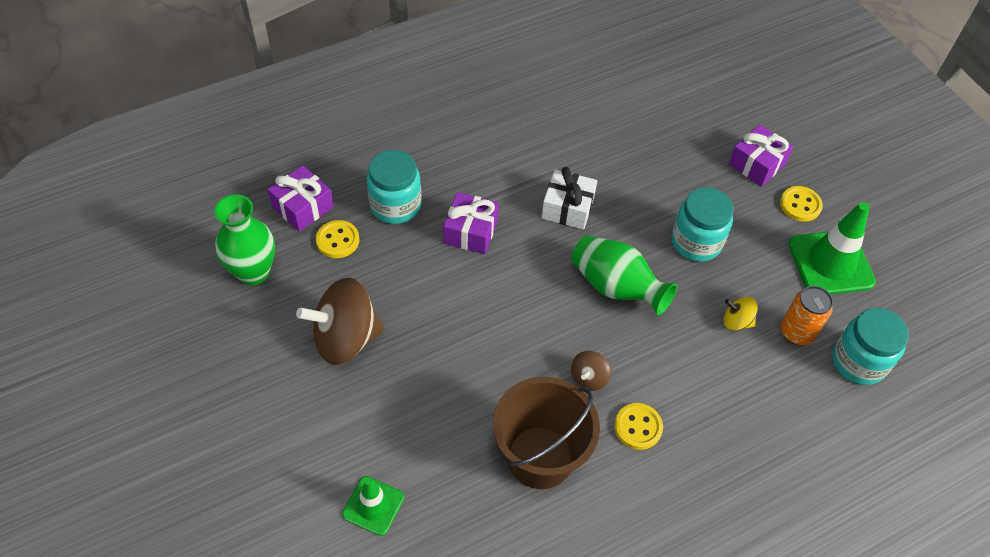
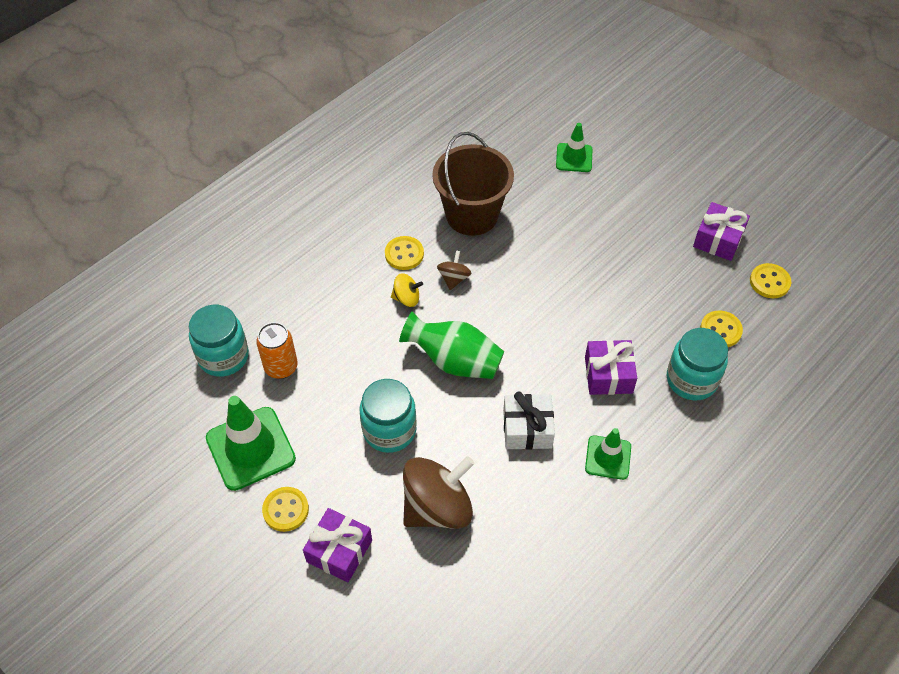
camera: 165 degrees right, 0 degrees up
(253, 272) = (769, 282): green vase -> yellow button
(303, 207) = (773, 352): purple gift -> purple gift (718, 239)
(345, 338) = (660, 253): brown spinning top -> brown spinning top (437, 507)
(506, 167) = (608, 457): none -> green traffic cone
(736, 321) = (337, 361): yellow spinning top -> yellow spinning top (406, 298)

